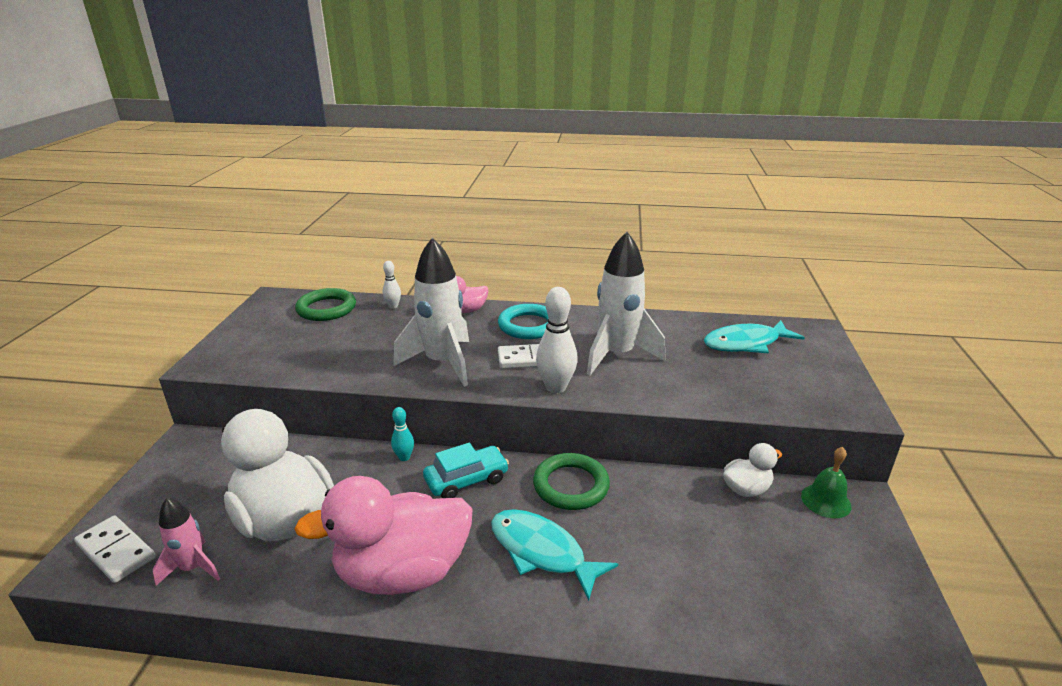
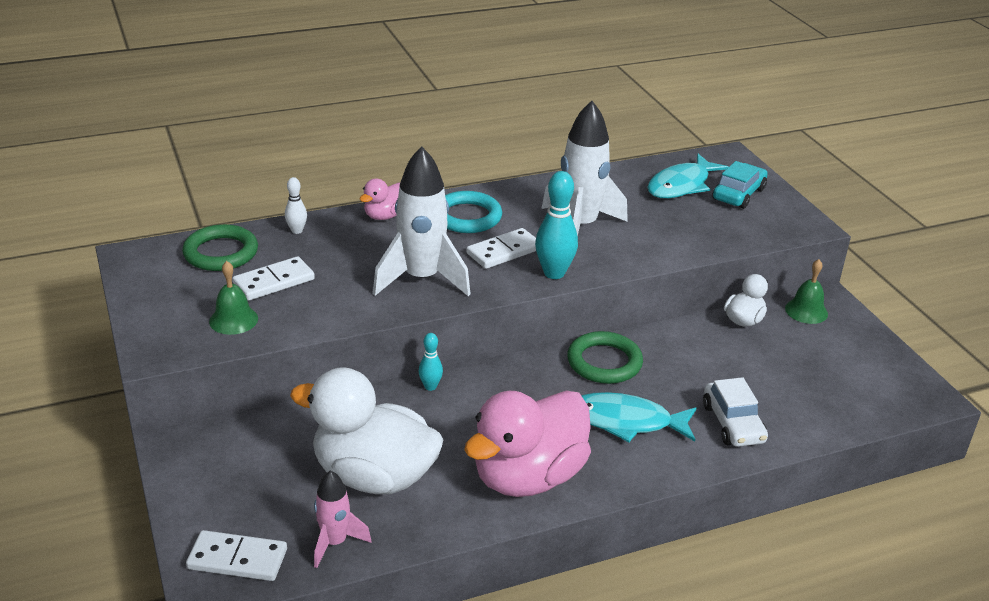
camera: 30 degrees left, 5 degrees up
(277, 356) = (233, 320): none -> green bell
(336, 337) = (274, 282): none -> white domino
(466, 480) = (509, 387): turquoise car -> turquoise car (738, 194)
(556, 387) = (554, 273): white bowling pin -> turquoise bowling pin
(651, 596) = (733, 423): none -> white car

